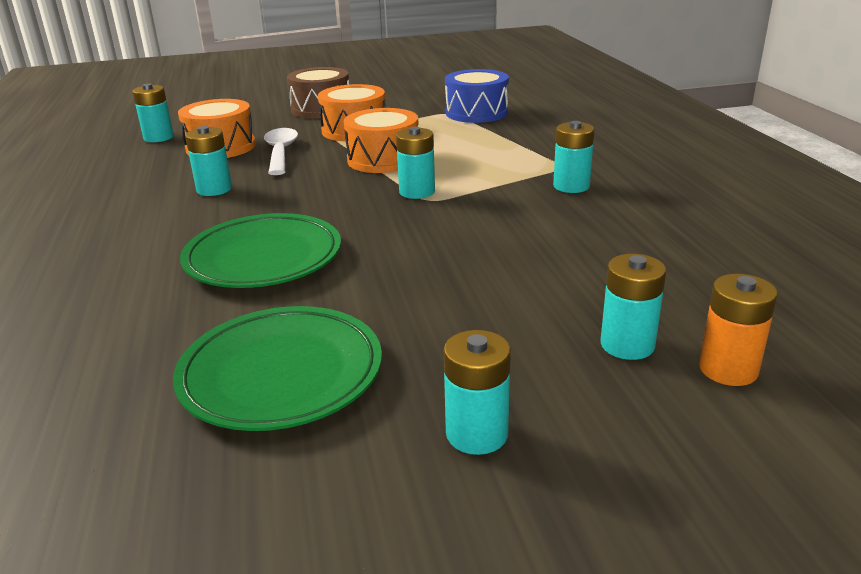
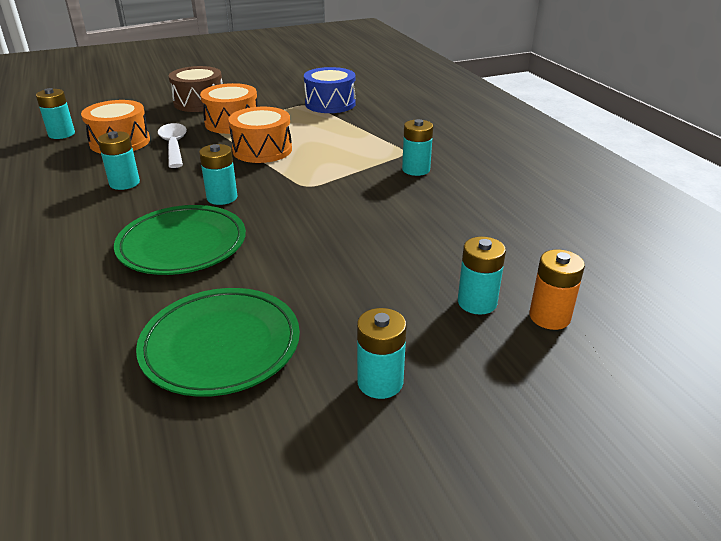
camera: 10 degrees left, 5 degrees up
(417, 192) = (295, 179): turquoise battery -> turquoise battery (222, 197)

